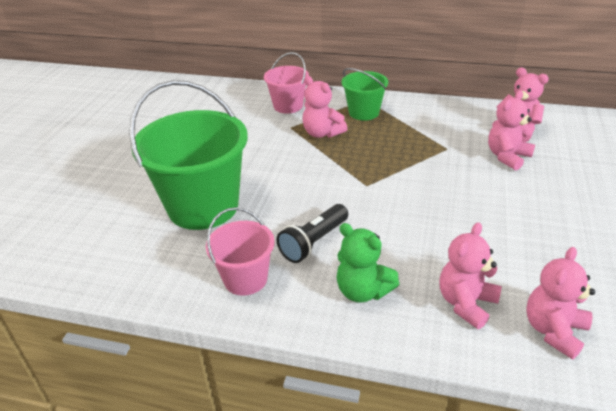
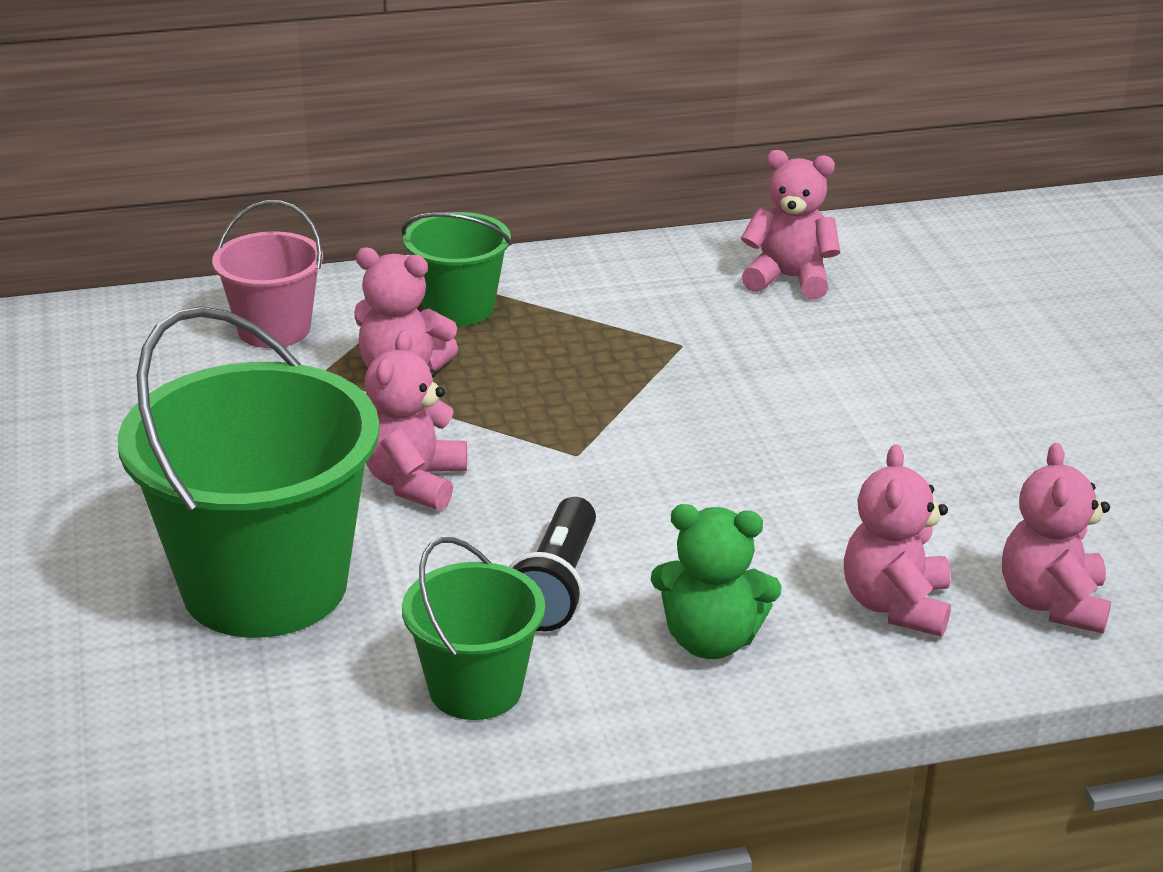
camera: 30 degrees left, 5 degrees down
(245, 279) = (475, 688): pink bucket -> green bucket
(507, 157) = (804, 335): pink teddy bear -> pink teddy bear (414, 482)

